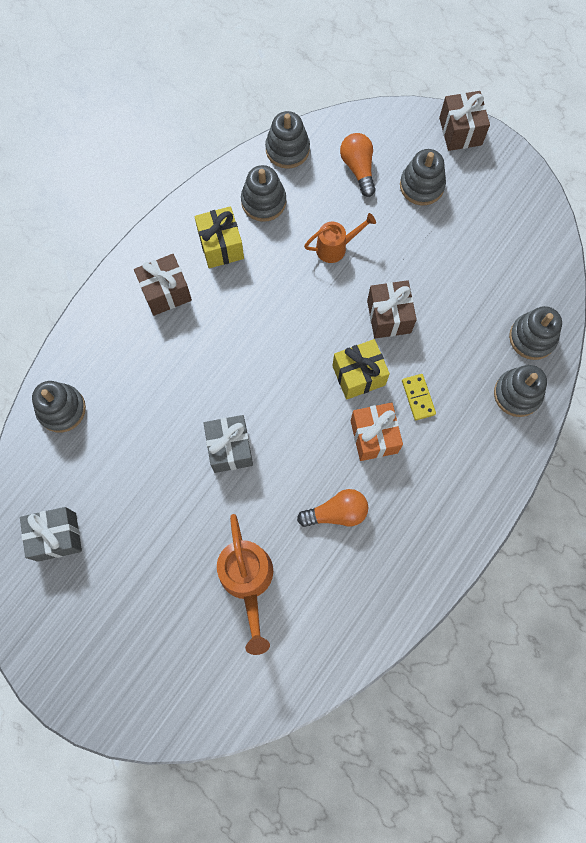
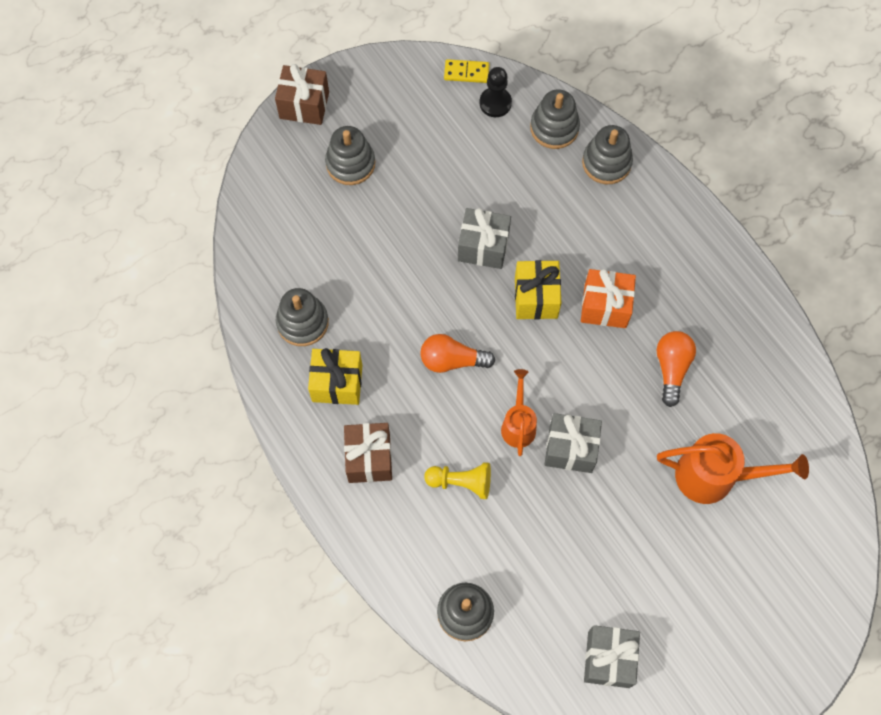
camera: 70 degrees left, 5 degrees down
(170, 370) = (461, 482): none -> yellow pawn
(287, 149) = (250, 277): grey stacking toy -> none
(335, 247) = (386, 270): orange watering can -> orange watering can (518, 424)
(358, 168) = (304, 216): orange light bulb -> orange light bulb (452, 360)
(389, 316) = (483, 247): brown gift -> grey gift
(418, 397) = (579, 251): yellow domino -> yellow domino (466, 72)
(534, 280) = (495, 103): none -> black pawn

